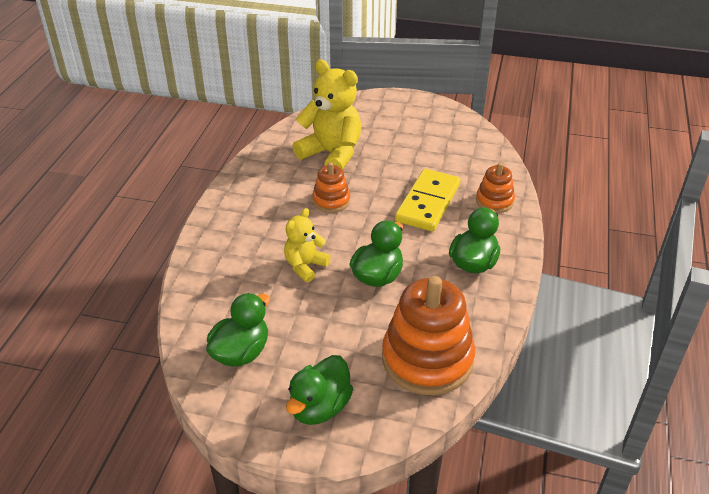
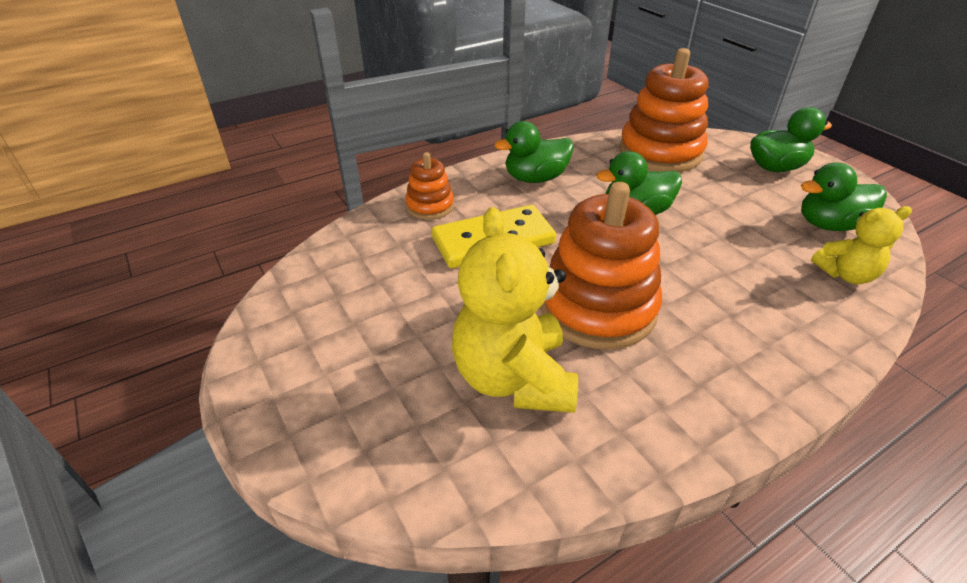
camera: 135 degrees left, 0 degrees up
(305, 266) = (703, 257): yellow teddy bear -> yellow teddy bear (845, 274)
(331, 201) = (597, 308): orange stacking toy -> orange stacking toy, size x1.95

